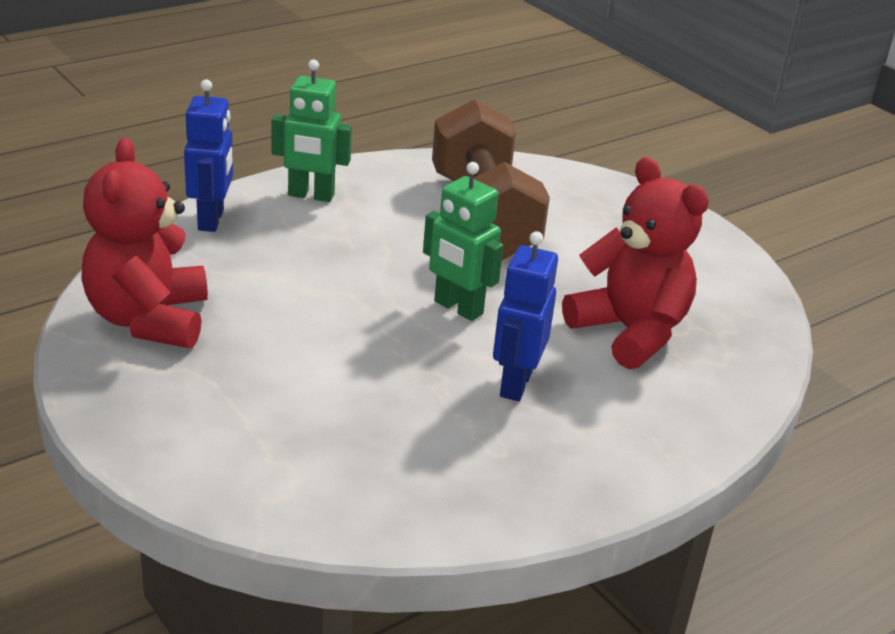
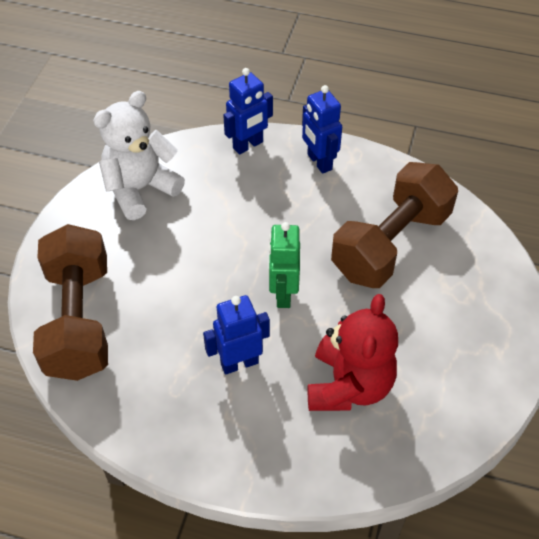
camera: 55 degrees right, 20 degrees up
(149, 320) = (140, 189): red teddy bear -> white teddy bear
(287, 471) = (79, 320): none -> brown dumbbell
(311, 195) = (319, 162): green robot -> blue robot

